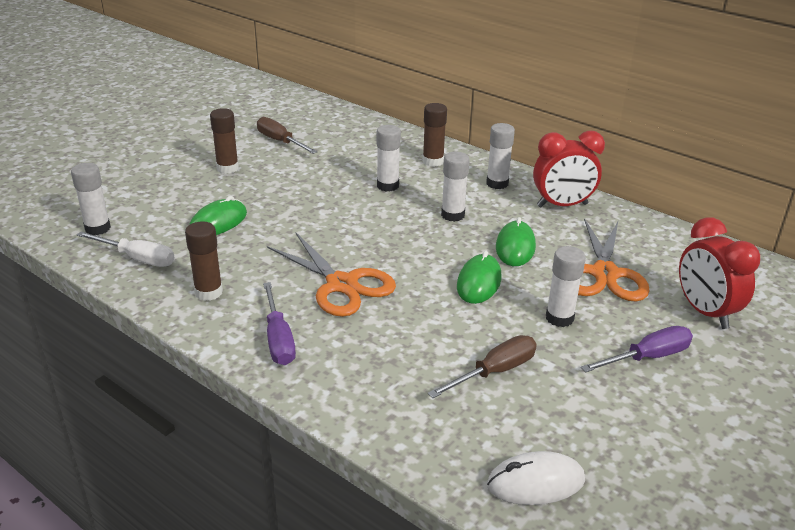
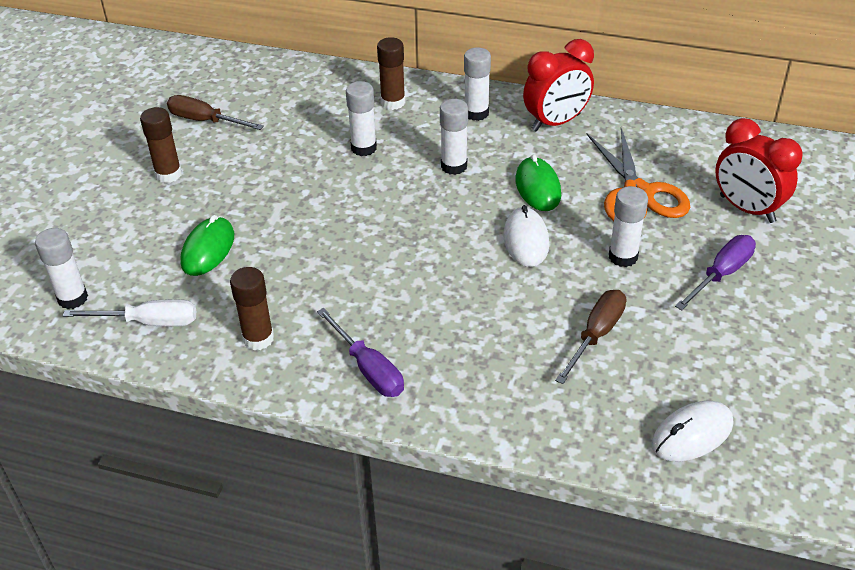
camera: 20 degrees left, 10 degrees up
(341, 285) = (392, 285): orange scissors -> none
(479, 282) = (526, 240): green mouse -> white mouse

